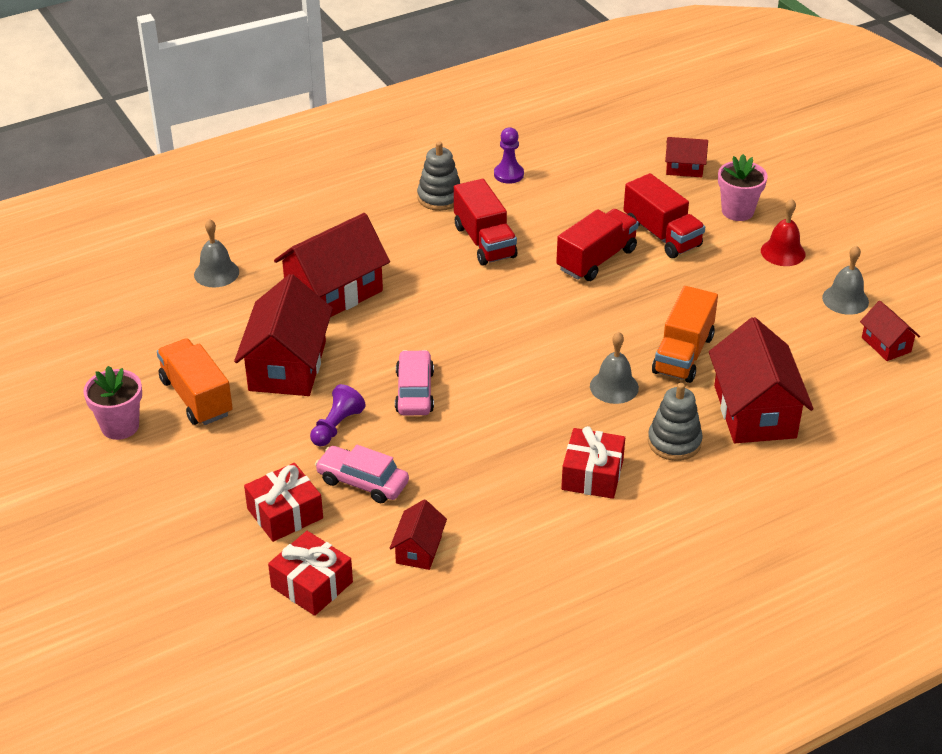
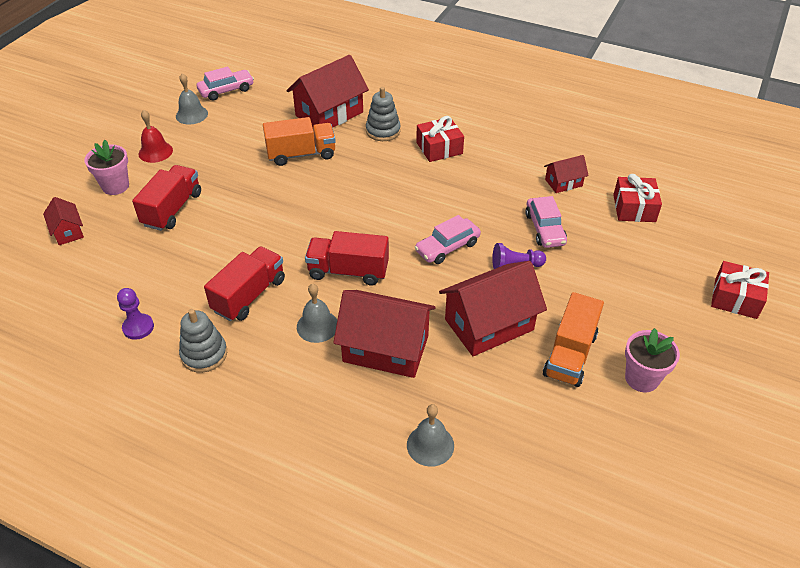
camera: 125 degrees left, 5 degrees up
(285, 513) = (605, 247): red gift -> red gift (735, 298)
(596, 259) = (227, 228): red truck -> red truck (348, 271)
(614, 387) = (358, 168): grey bell -> grey bell (317, 326)
(886, 345) = (226, 90): red house -> pink car

